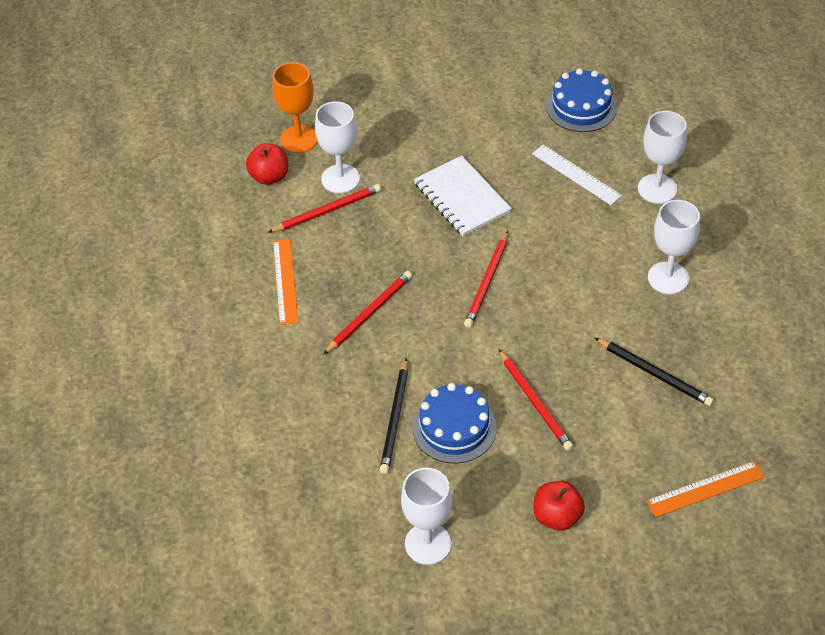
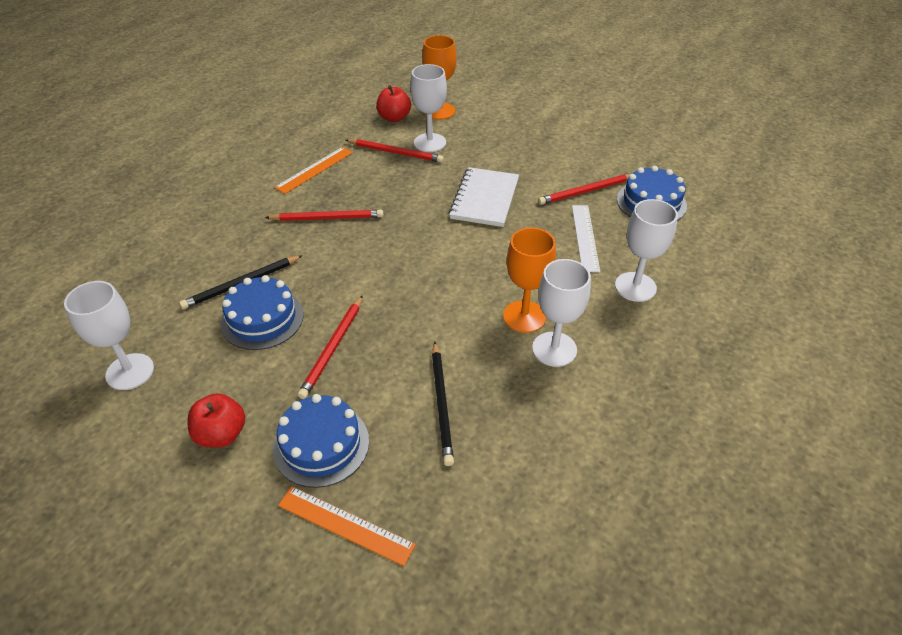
camera: 45 degrees right, 5 degrees down
(487, 282) = (423, 254): red pencil -> red pencil (586, 191)
(620, 271) = (524, 316): none -> orange goblet
(624, 463) = (321, 444): none -> blue cake

